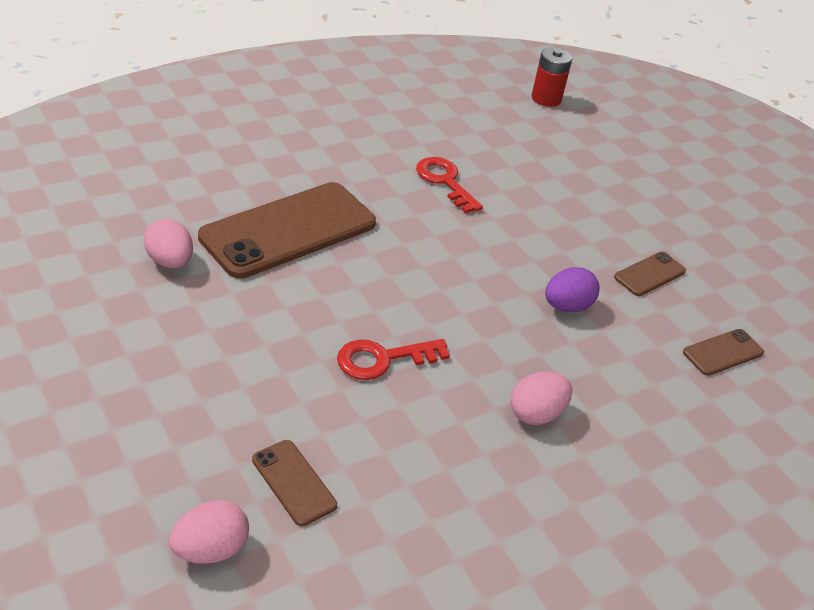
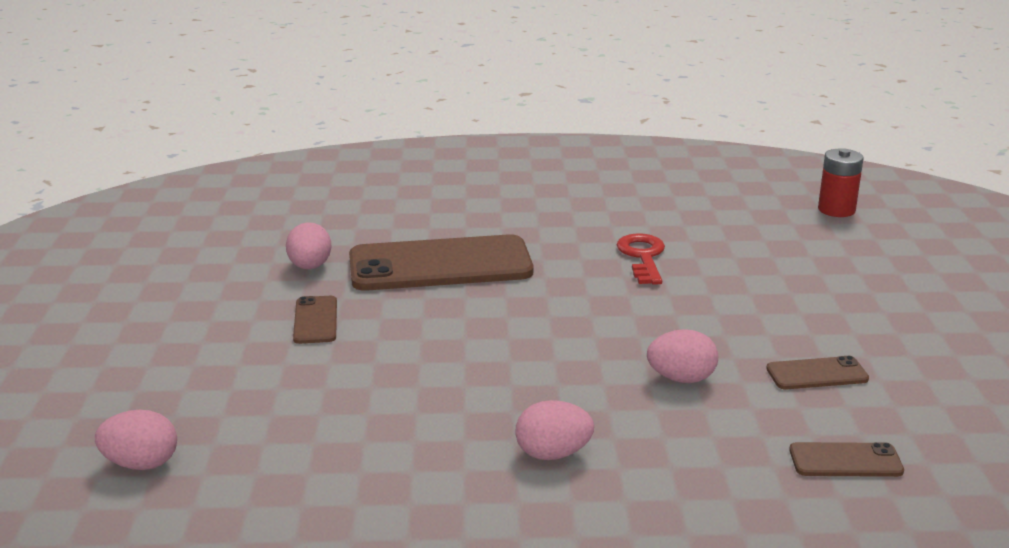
camera: 35 degrees right, 15 degrees down
(294, 482) = (258, 440): brown phone -> brown phone (315, 320)
(383, 359) = (434, 375): red key -> none
(567, 306) = (681, 379): purple egg -> pink egg

